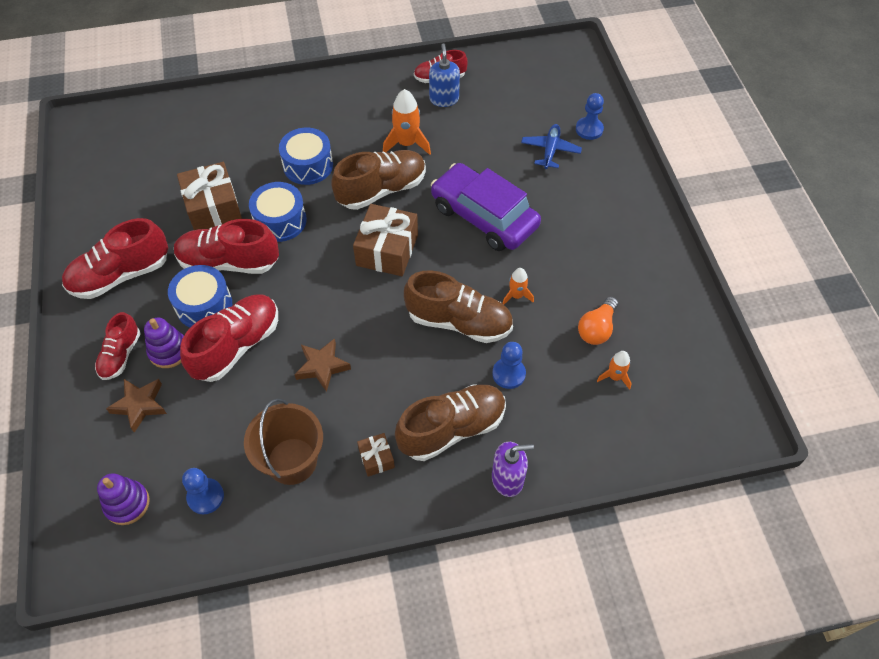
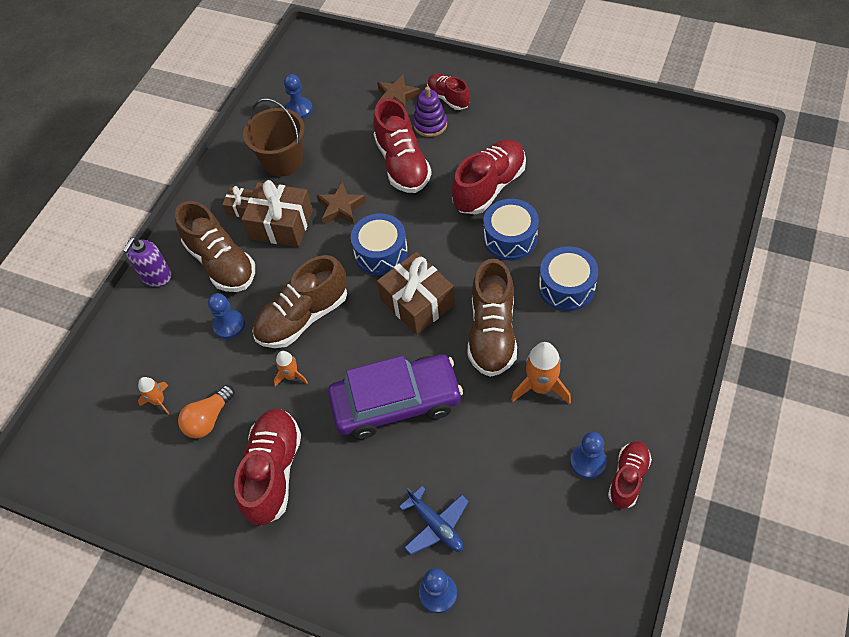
camera: 130 degrees right, 0 degrees up
(121, 275) = (527, 117): red shoe -> red shoe (273, 472)
(127, 504) = (329, 72): purple stacking toy -> none
(204, 305) = (456, 157): blue drum -> blue drum (381, 253)
(213, 208) = (560, 197): brown gift -> brown gift (281, 224)
(444, 99) = (588, 462): blue soap dispenser -> blue pawn
(452, 429) = (221, 263): brown shoe -> brown shoe turned 45 degrees counterclockwise
(597, 328) = (209, 419): orange light bulb -> orange light bulb turned 120 degrees counterclockwise

